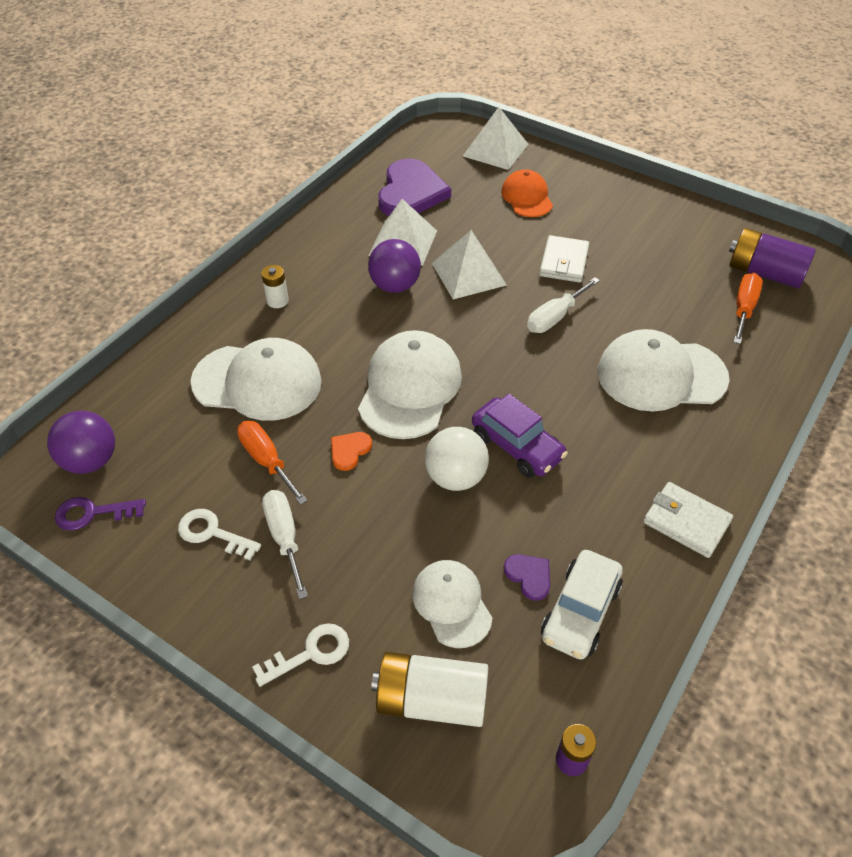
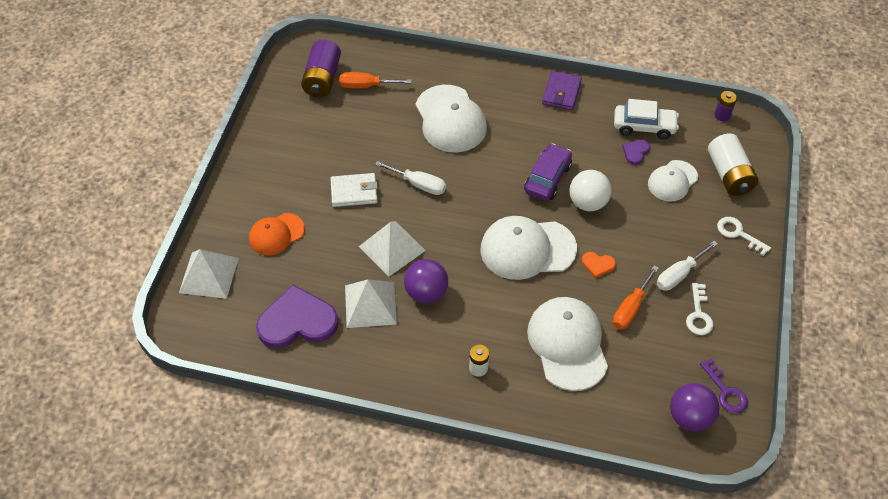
camera: 110 degrees left, 5 degrees up
(686, 522) = (561, 92): white wallet -> purple wallet

